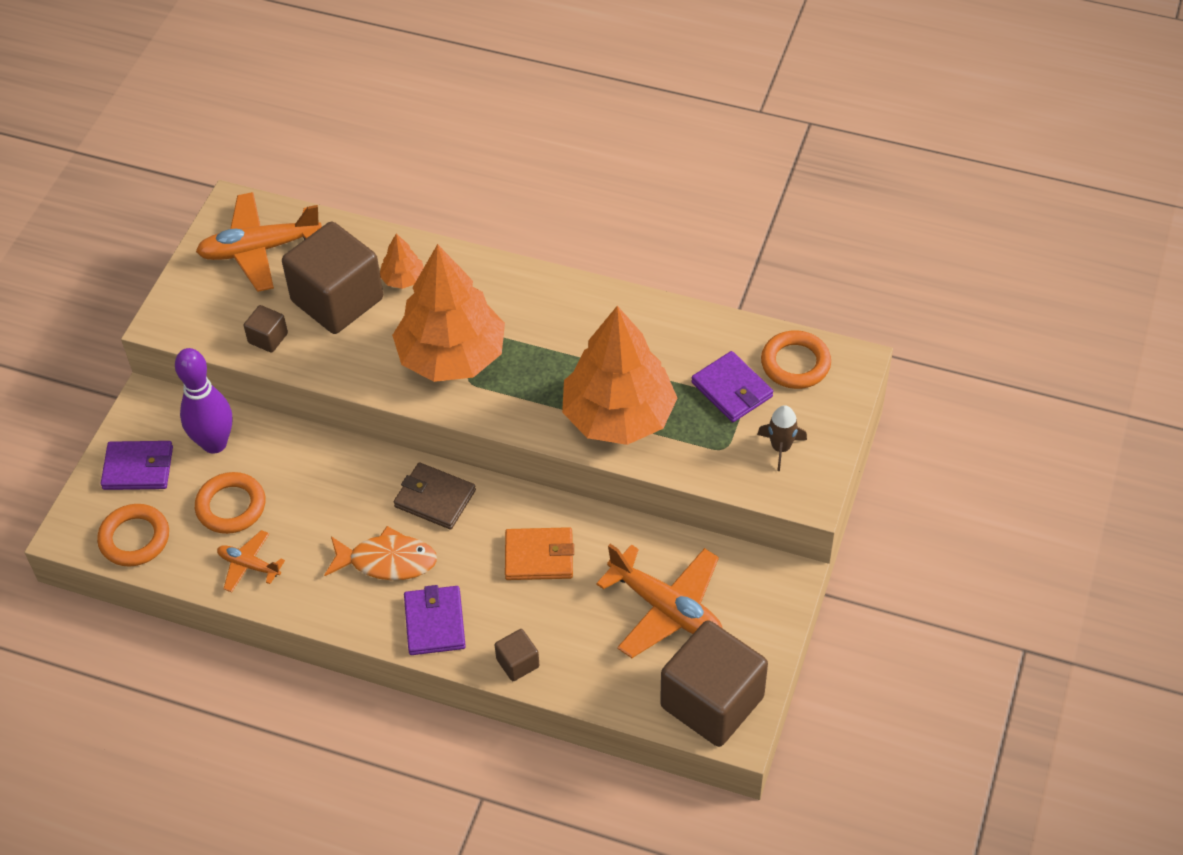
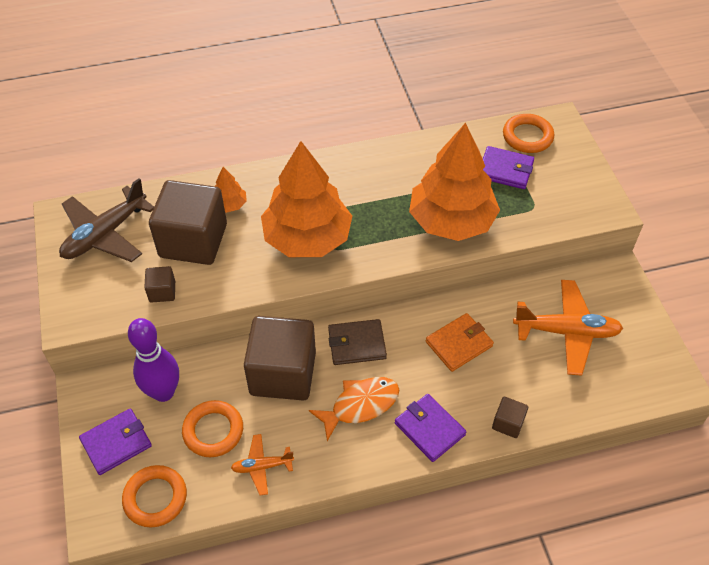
camera: 35 degrees left, 0 degrees up
(260, 249) = (105, 234): orange plane -> brown plane
(712, 702) = (647, 375): brown cube -> brown cube (283, 373)
(780, 448) = (566, 190): brown rocket -> none

